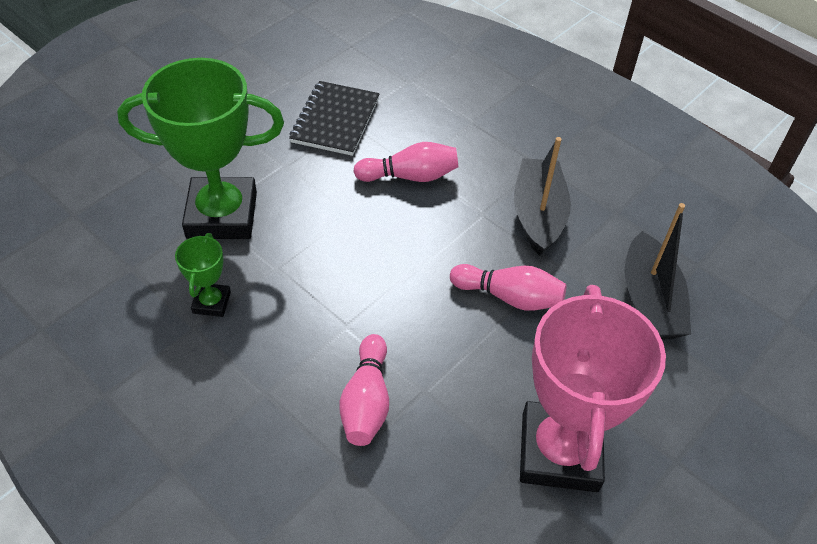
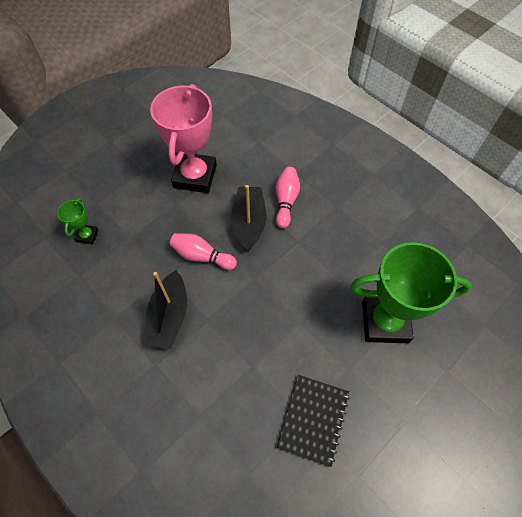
camera: 175 degrees left, 10 degrees up
(211, 302) = (376, 257): green trophy -> green trophy (87, 235)
(410, 176) = (255, 355): pink bowling pin -> none
(649, 301) = (120, 251): black boat -> black boat (249, 223)

